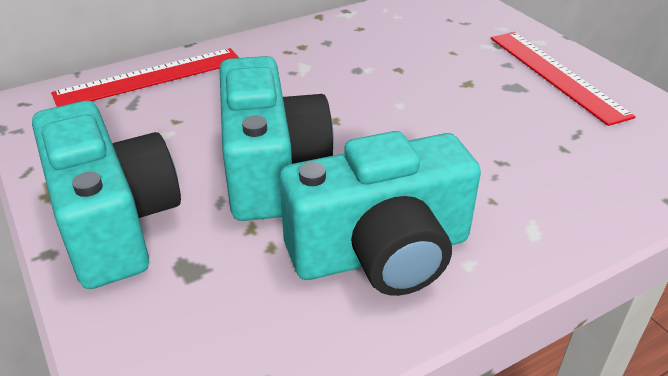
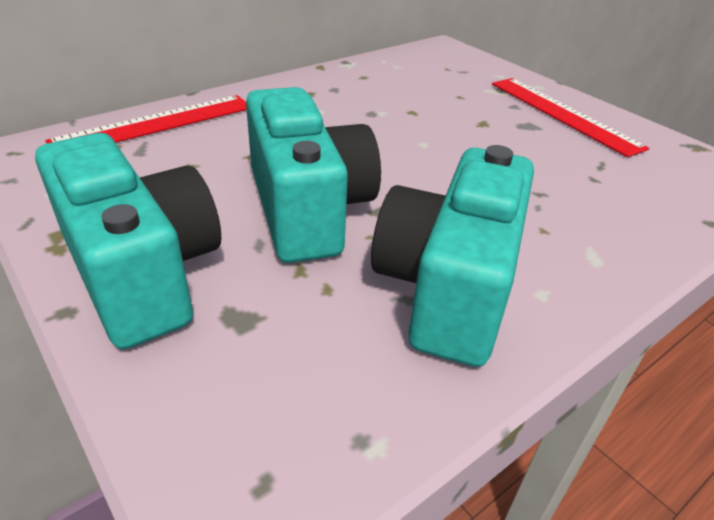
camera: 10 degrees left, 0 degrees up
(381, 252) = (448, 287): turquoise camera -> turquoise camera turned 135 degrees clockwise

